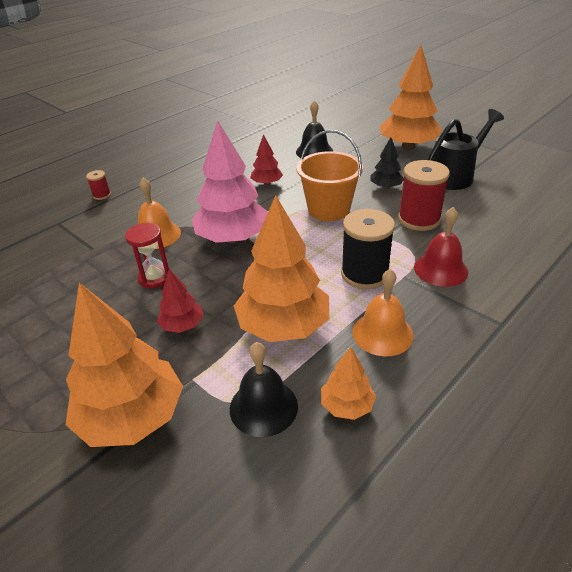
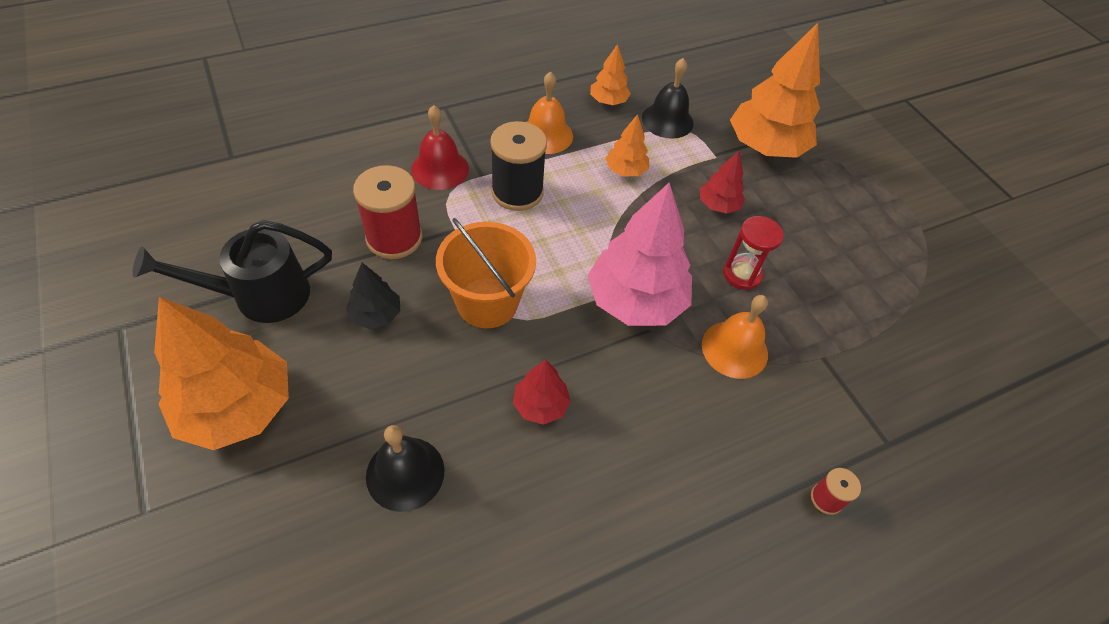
camera: 165 degrees left, 15 degrees up
(283, 326) = (626, 170): orange tree -> orange tree, size x0.49

